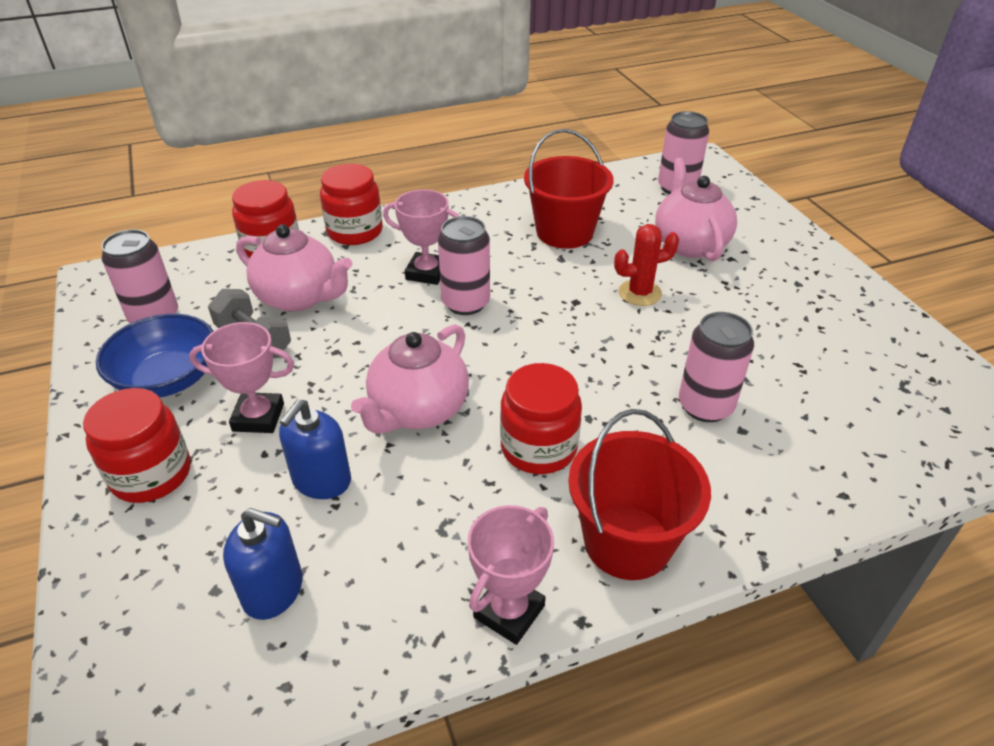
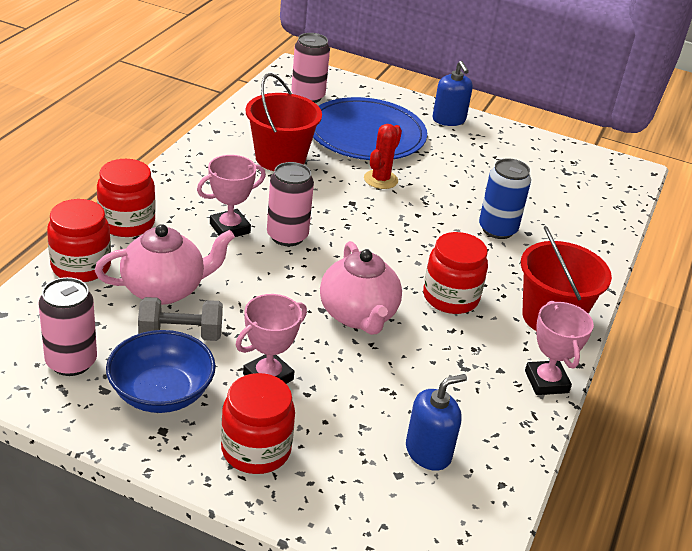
camera: 50 degrees left, 5 degrees down
(321, 480) = (365, 385): blue soap dispenser -> blue soap dispenser (449, 120)
(689, 244) = (366, 134): pink teapot -> blue plate
(705, 406) = (497, 229): pink can -> blue can

